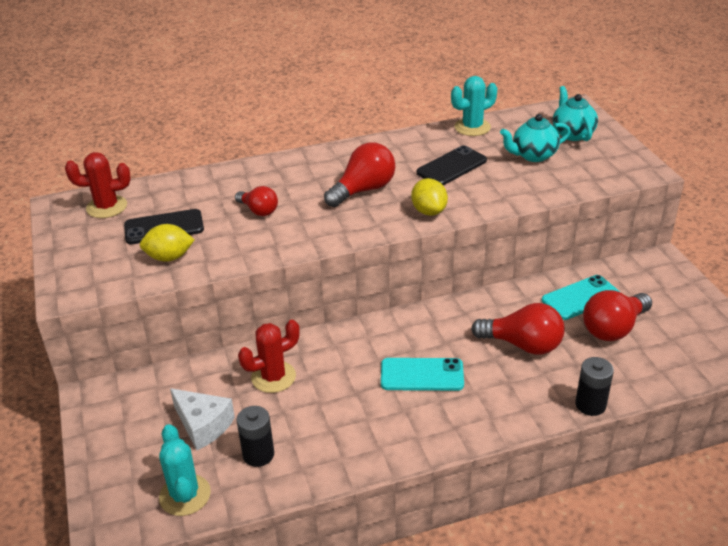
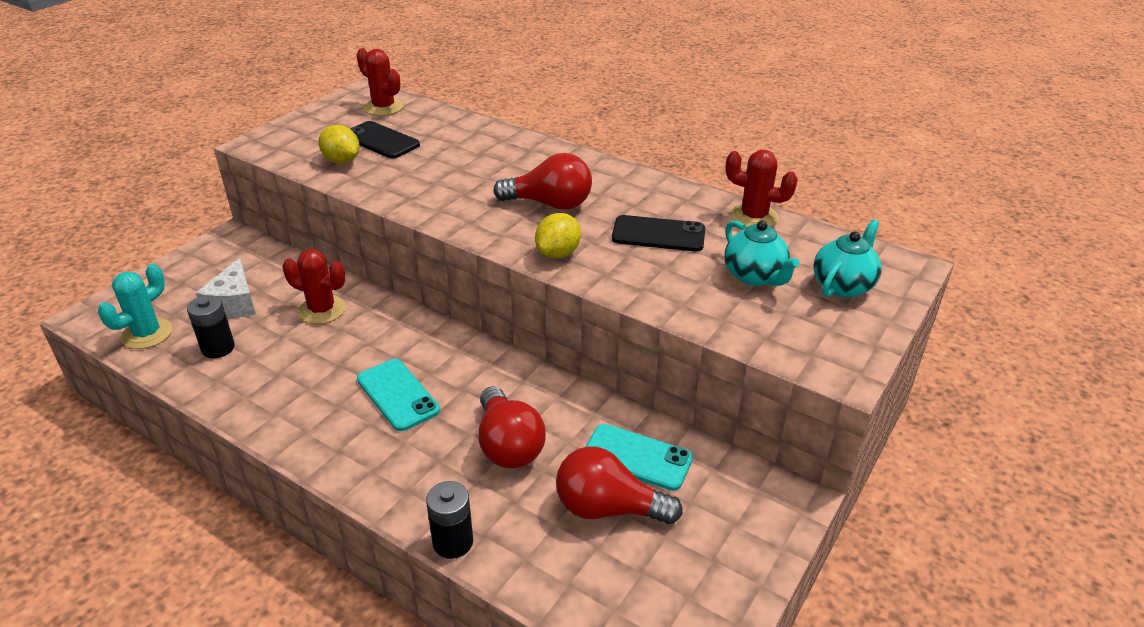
camera: 50 degrees right, 0 degrees up
(258, 211) = (453, 169): red light bulb -> none
(472, 127) = (754, 217): turquoise cactus -> red cactus
(533, 155) = (754, 276): turquoise teapot -> turquoise teapot turned 150 degrees counterclockwise

